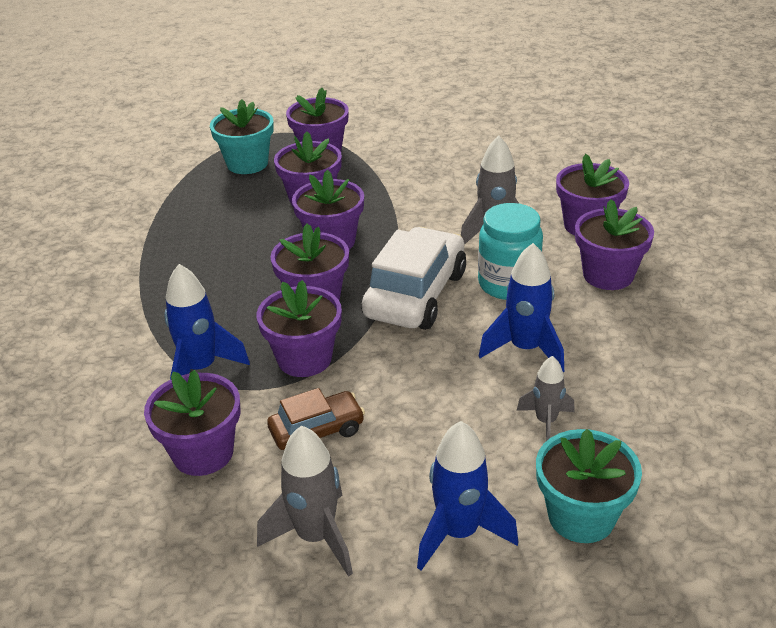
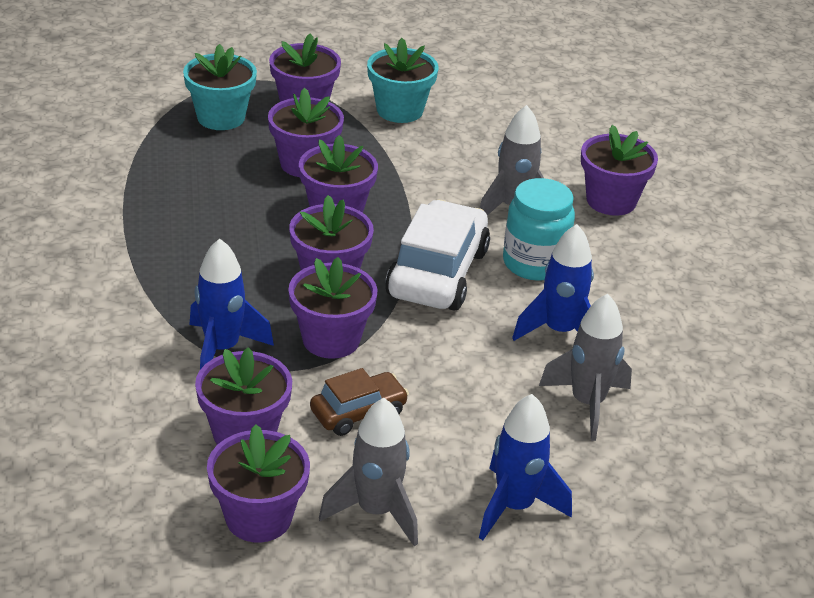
camera: 10 degrees left, 0 degrees up
(546, 421) = (587, 403): grey rocket -> grey rocket, size x1.60
(581, 516) = (629, 491): turquoise flower pot -> turquoise flower pot (399, 110)
(608, 275) = (637, 255): purple flower pot -> purple flower pot (258, 517)

